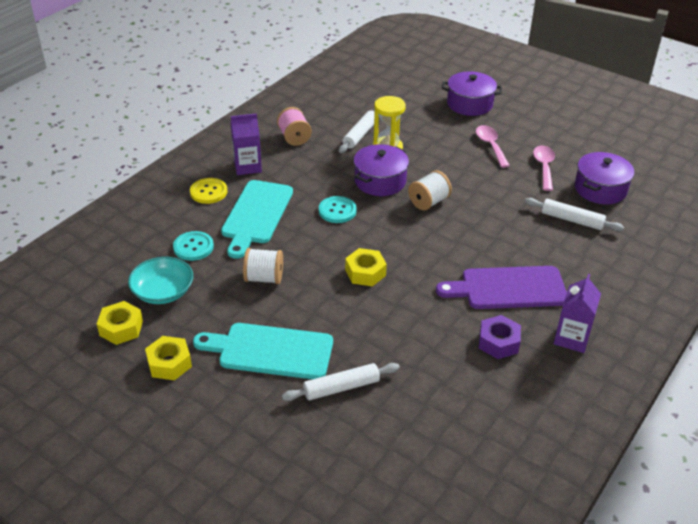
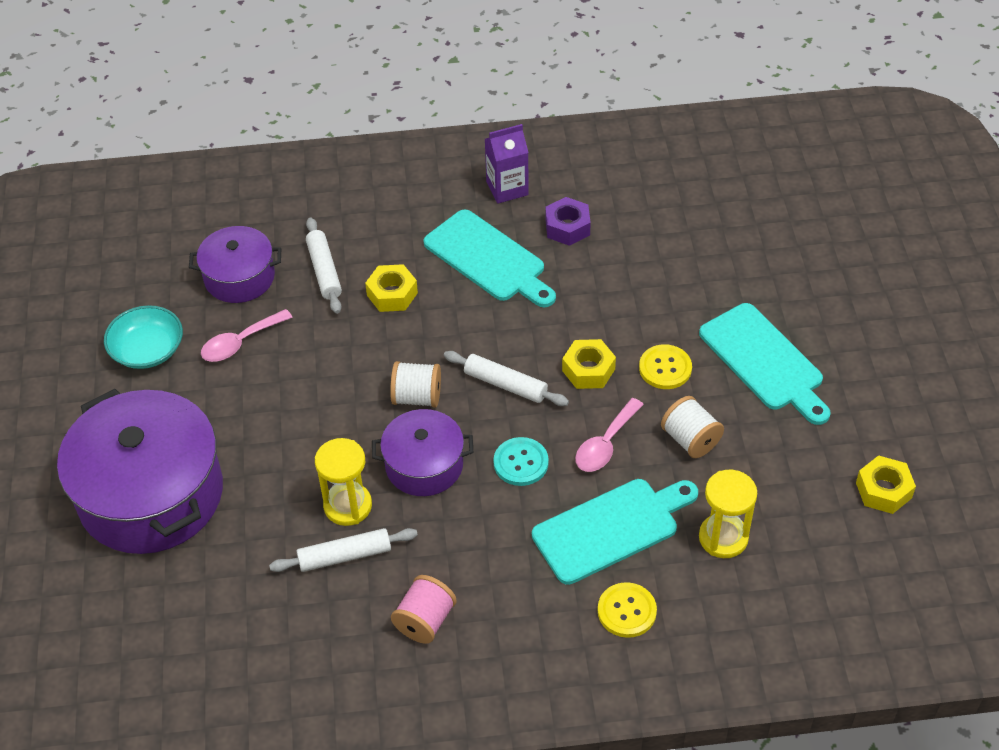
camera: 130 degrees left, 10 degrees up
(163, 291) = (806, 503): turquoise bowl -> turquoise bowl (147, 350)
(169, 363) = (867, 417): yellow nut -> yellow nut (392, 294)
(193, 247) = (723, 538): turquoise button -> yellow hourglass
(247, 166) = (537, 616): purple carton -> none
(325, 304) = (665, 368): none -> yellow button
(341, 387) = (740, 288): white rolling pin -> white rolling pin (505, 384)
(469, 104) = (151, 494): purple pot -> purple pot, size x1.84
(490, 146) = (239, 413): pink spoon -> pink spoon (605, 444)
(508, 288) = (488, 259): purple cutting board -> turquoise cutting board

